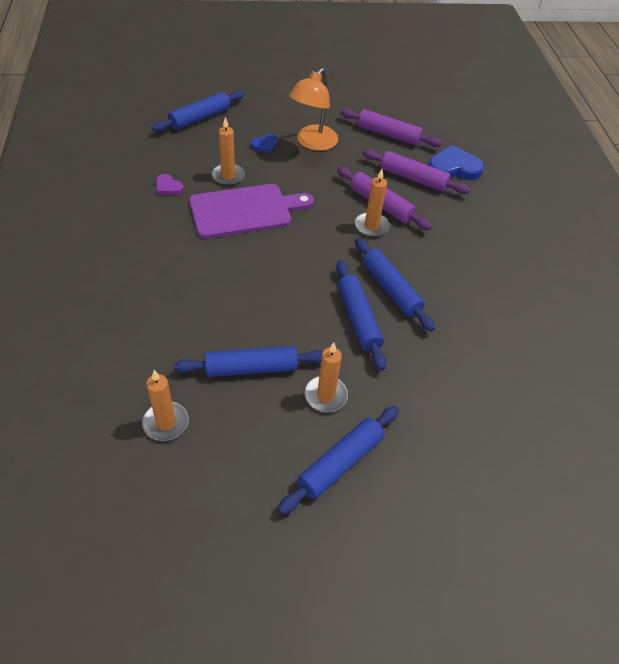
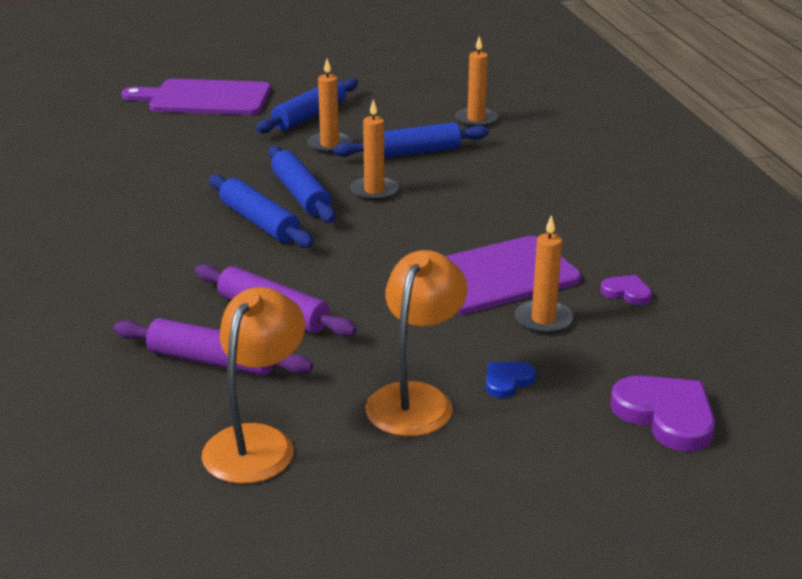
camera: 175 degrees right, 20 degrees down
(200, 118) = (666, 416): blue rolling pin -> purple heart
(371, 226) = (288, 283): orange candle -> orange candle (374, 191)
(388, 135) = (257, 442): purple rolling pin -> orange lamp
(454, 167) = (126, 392): blue heart -> none
(461, 532) = (204, 98): none -> purple cutting board

